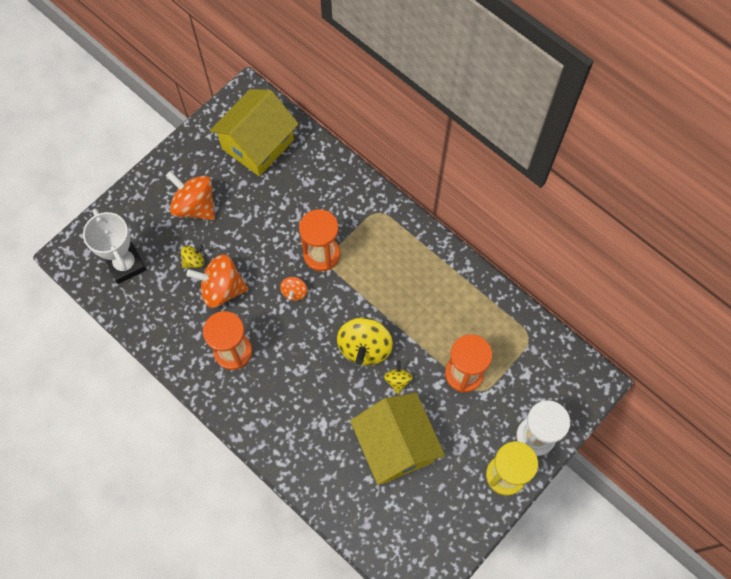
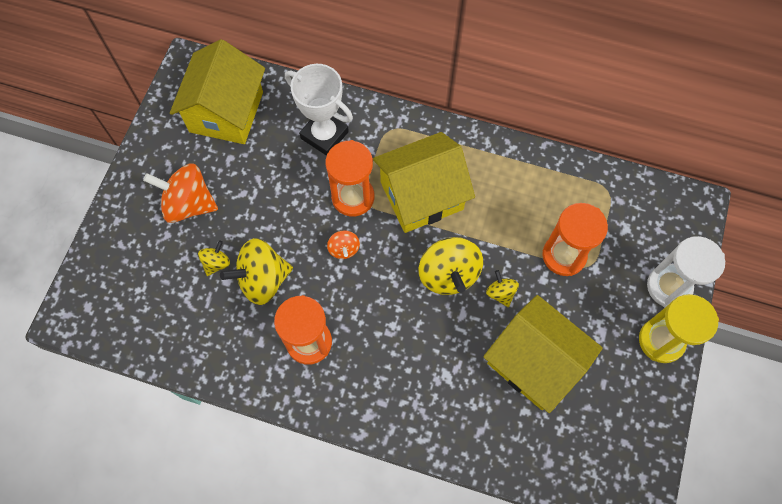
camera: 25 degrees left, 0 degrees up
(126, 264) = (140, 300): white trophy -> white trophy (324, 135)
(222, 289) = (262, 280): orange spinning top -> yellow spinning top
(375, 276) = (421, 195): none -> yellow house

